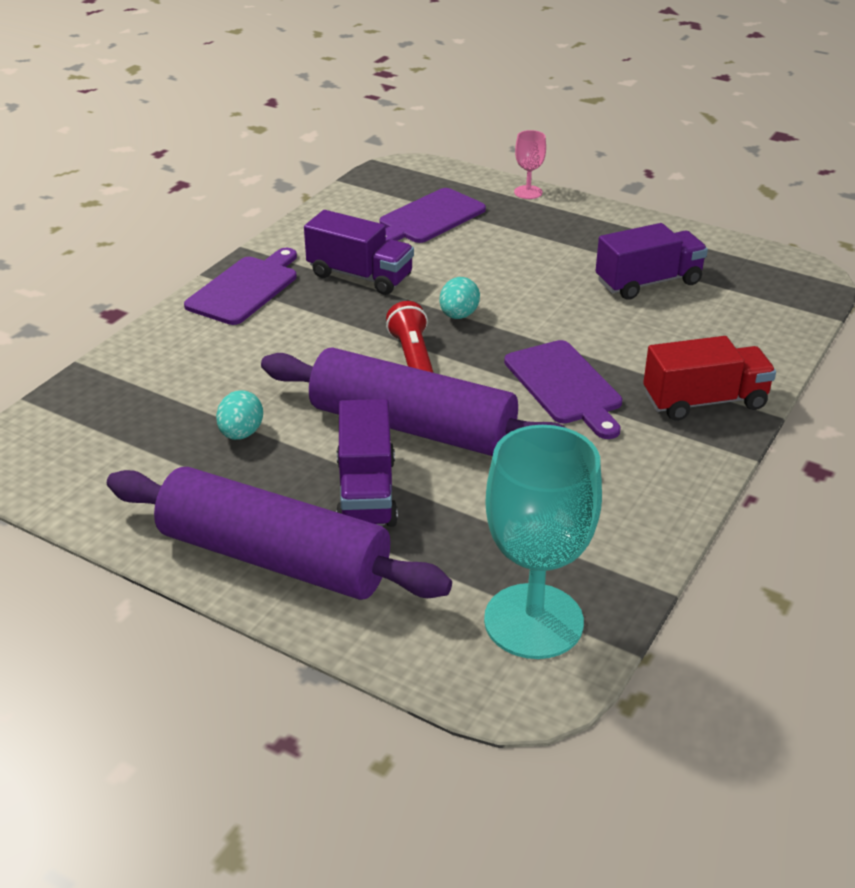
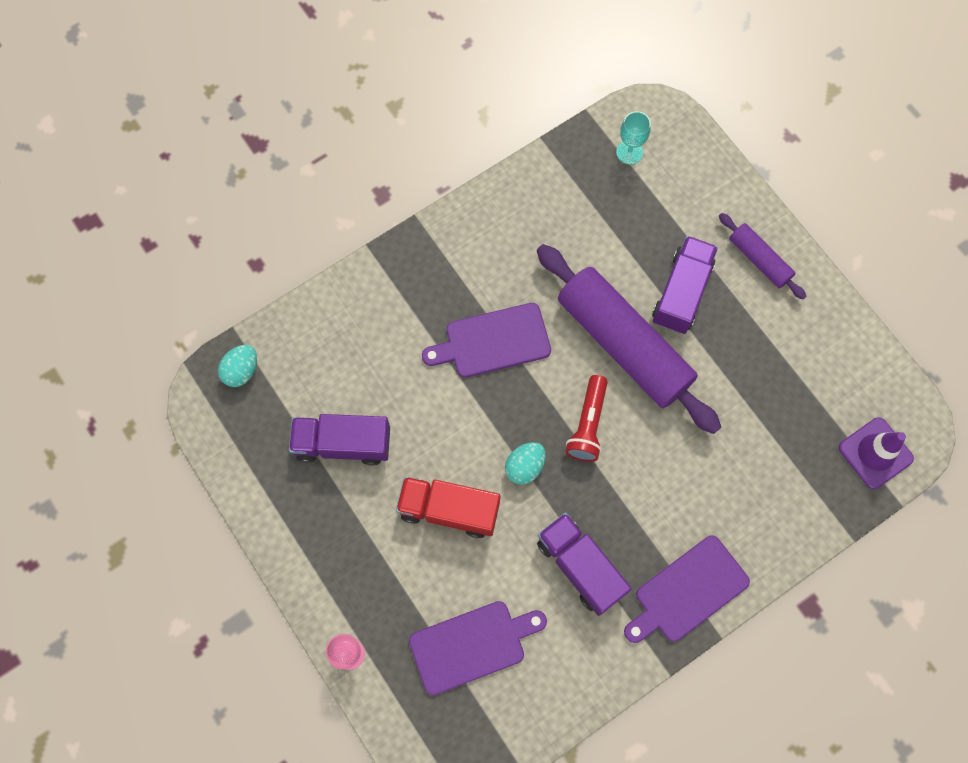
camera: 155 degrees left, 35 degrees up
(61, 427) = (875, 453): none -> purple traffic cone
(241, 433) = (746, 389): turquoise egg -> turquoise egg (241, 371)
(274, 558) = (759, 260): purple rolling pin -> purple rolling pin, size x0.48
(533, 621) = (629, 152): turquoise goblet -> turquoise goblet, size x0.45
(565, 386) = (493, 341): purple cutting board -> purple cutting board turned 105 degrees counterclockwise
(704, 401) = (406, 282): red truck -> red truck (449, 510)

